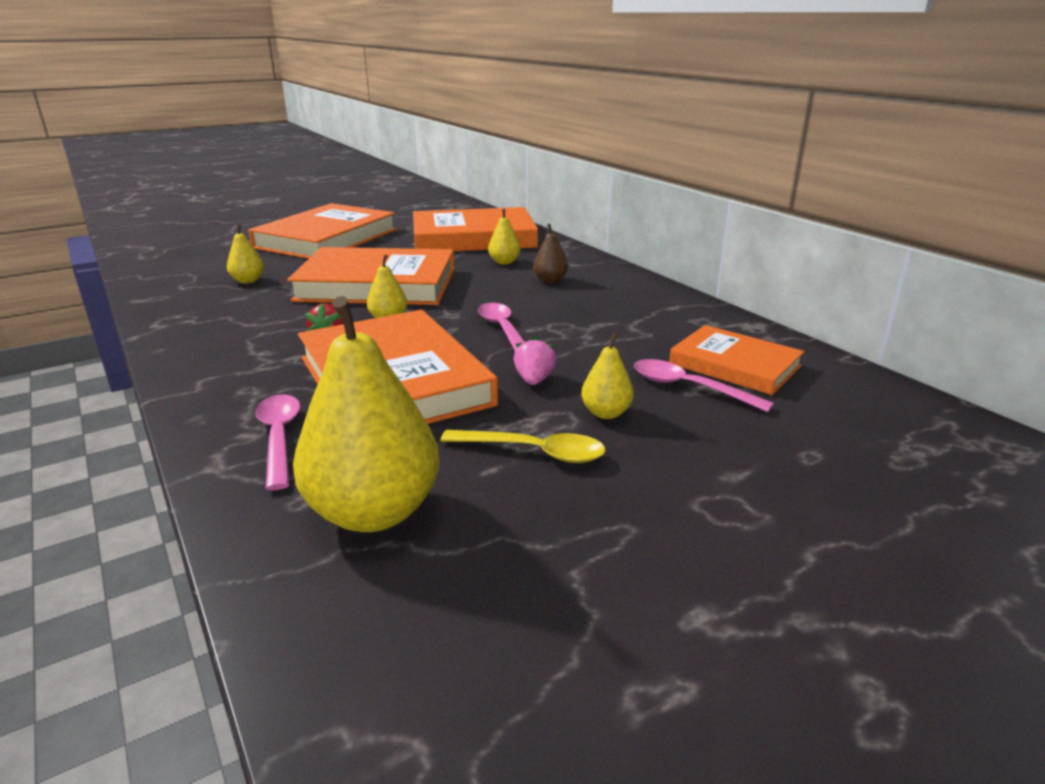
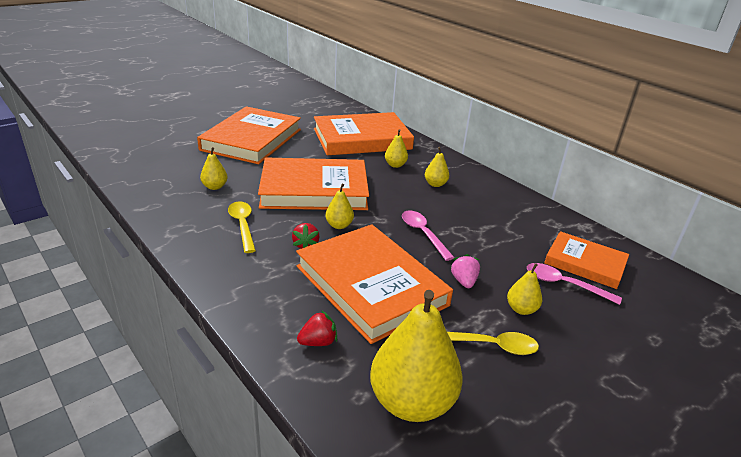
camera: 10 degrees left, 5 degrees up
(258, 317) = (242, 225): none -> yellow spoon
(279, 438) = (318, 342): pink spoon -> red strawberry
(550, 281) = (435, 184): brown pear -> yellow pear

